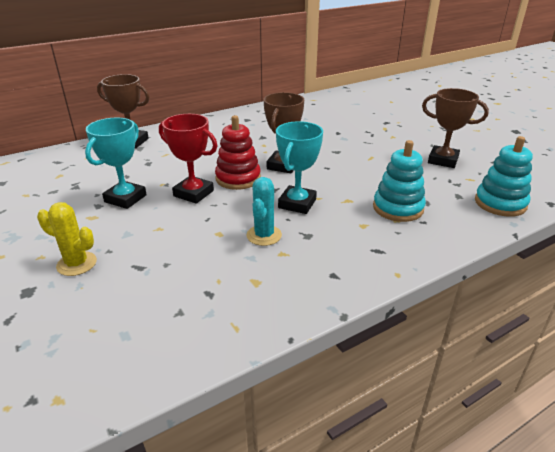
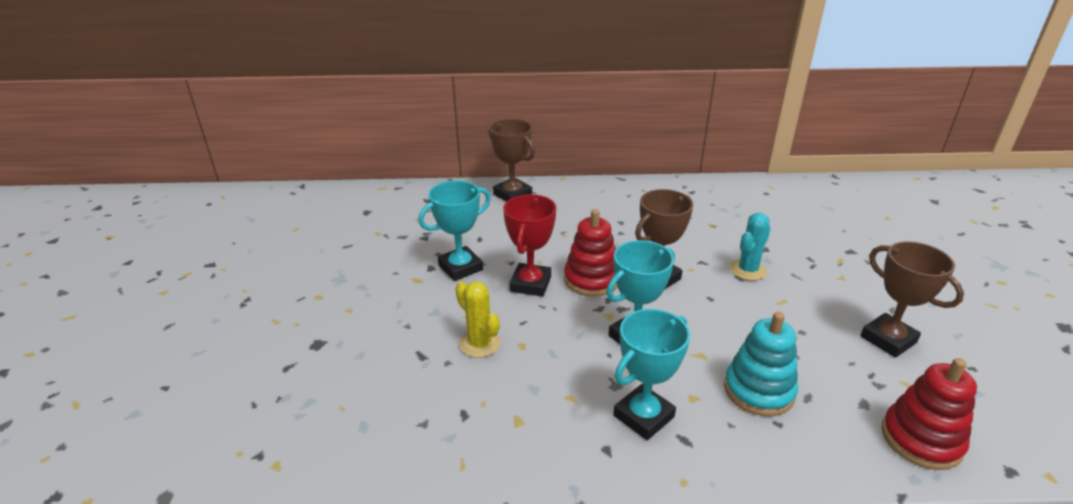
camera: 30 degrees right, 0 degrees up
(77, 264) = (372, 330): yellow cactus -> yellow cactus (480, 344)
(193, 193) = (530, 284): red trophy -> red trophy turned 45 degrees clockwise
(264, 235) = (567, 366): turquoise cactus -> turquoise cactus (748, 270)
(341, 247) = (643, 416): none -> turquoise trophy
(500, 203) = (921, 439): turquoise stacking toy -> red stacking toy

